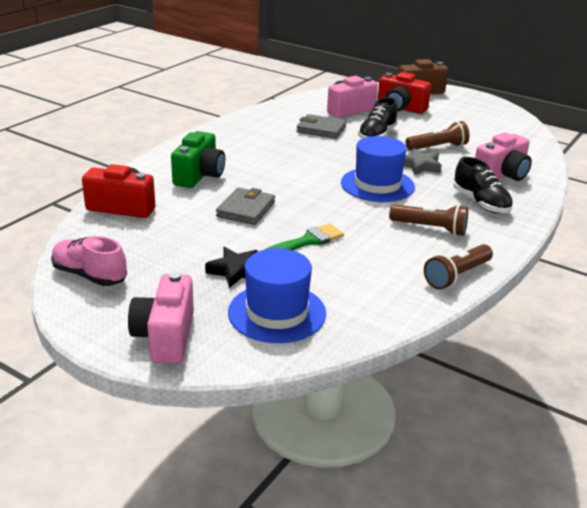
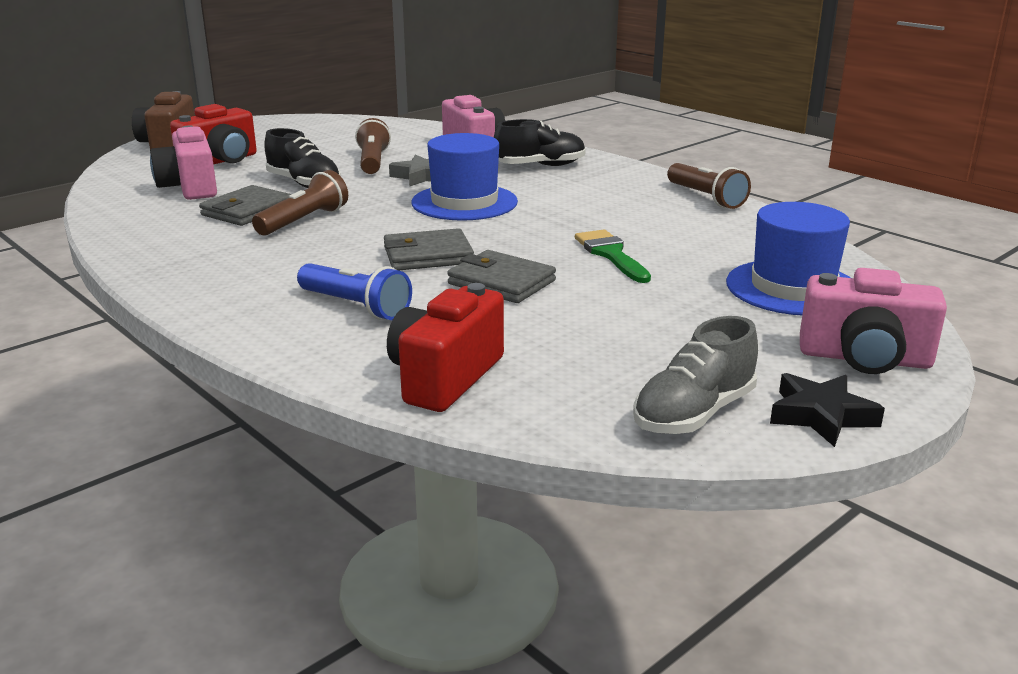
camera: 75 degrees left, 5 degrees down
(89, 275) = (694, 413): pink shoe -> grey shoe
(199, 176) = (355, 306): green camera -> blue flashlight
(235, 271) = (686, 303): black star -> black star (821, 416)
(277, 185) = (428, 255): none -> grey wallet
(430, 228) = (595, 194): brown flashlight -> brown flashlight (304, 221)

